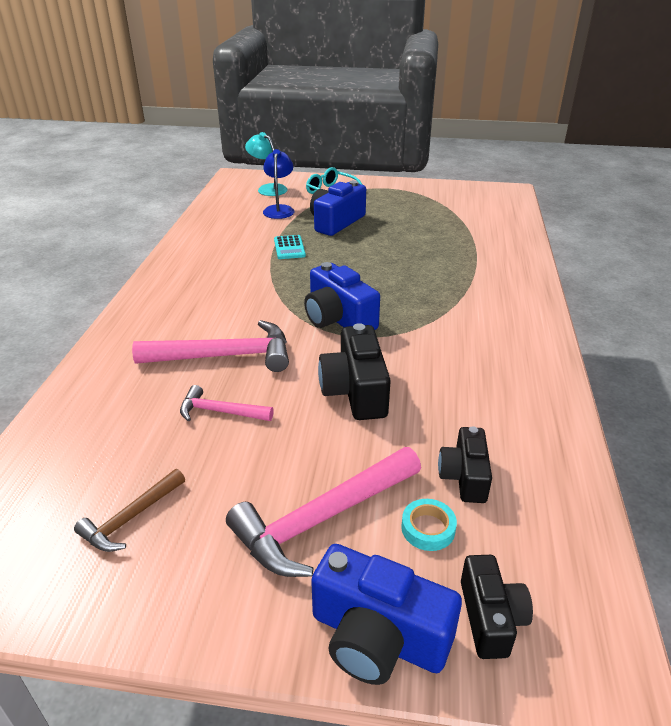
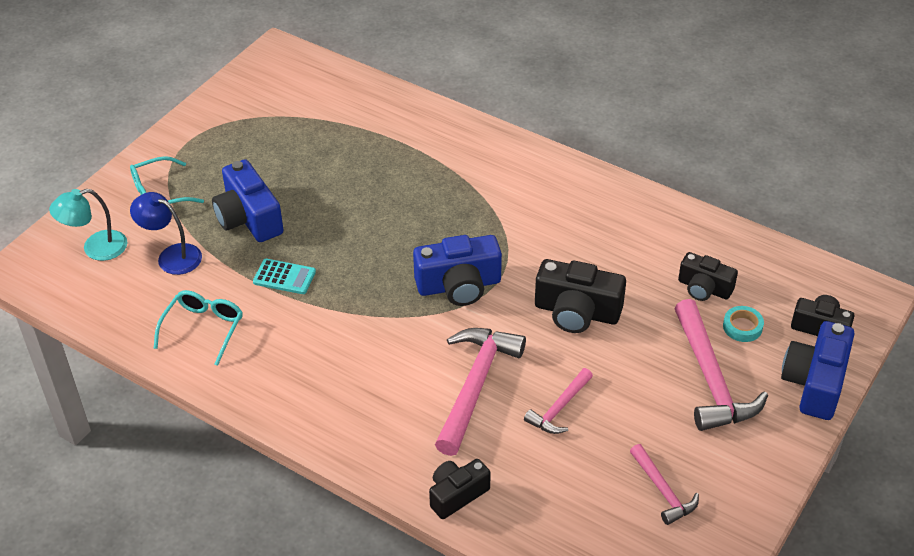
camera: 65 degrees left, 10 degrees up
(92, 378) = (457, 494): none -> black camera
(131, 518) = (663, 491): brown hammer -> pink hammer
(221, 235) = (203, 328): none -> turquoise glasses
(378, 637) = (814, 383): blue camera -> blue camera turned 150 degrees clockwise

